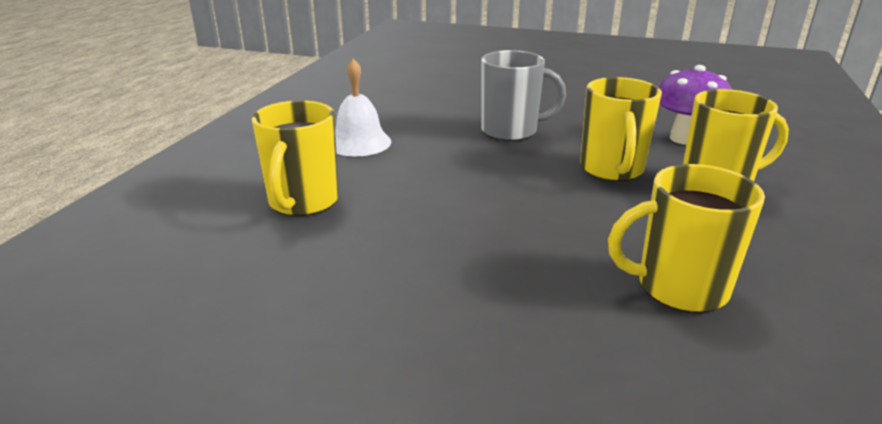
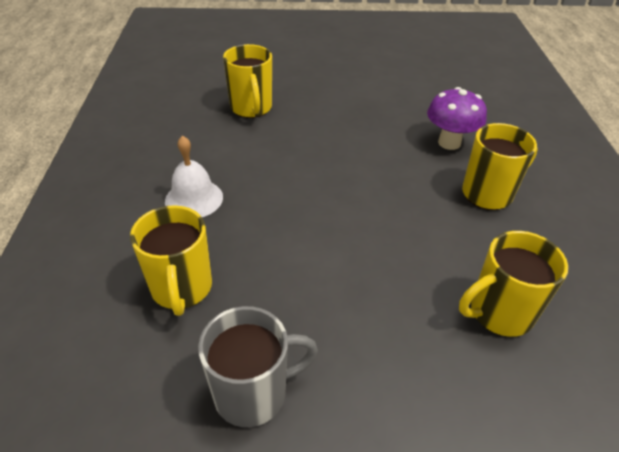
camera: 20 degrees left, 15 degrees up
(511, 131) = (316, 158): grey mug -> grey mug (253, 393)
(612, 169) = (410, 191): yellow mug -> yellow mug (251, 108)

